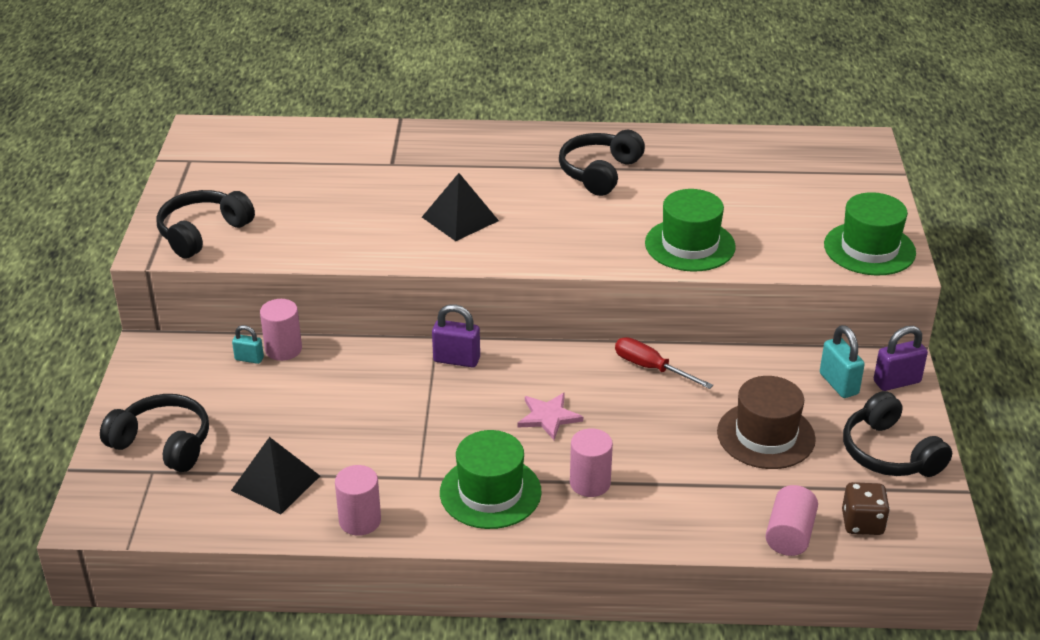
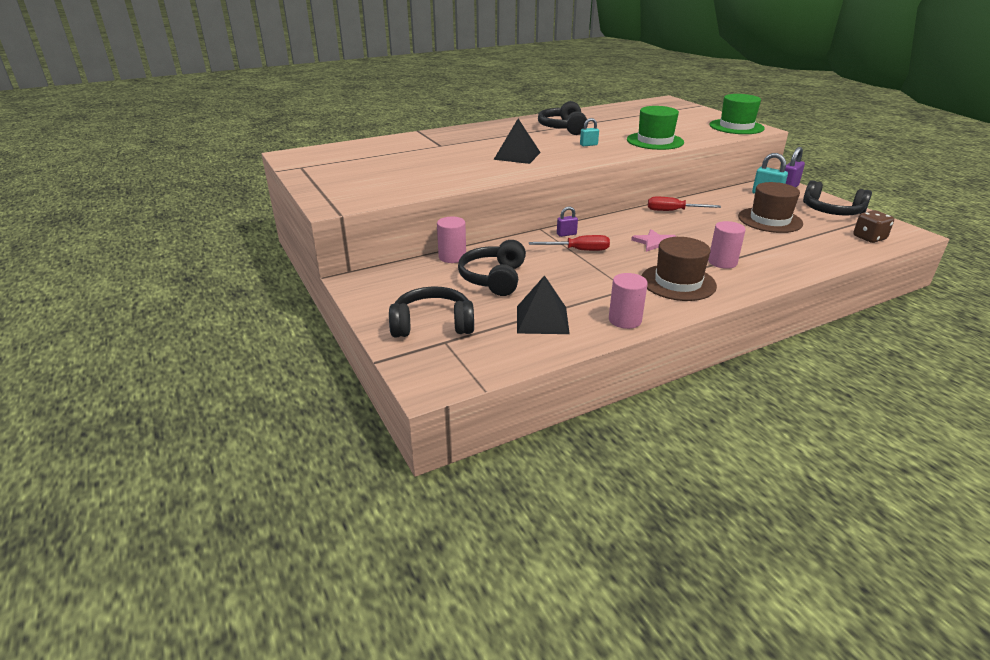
camera: 30 degrees left, 5 degrees down
(202, 233) = (358, 192): black headphones -> black headphones (494, 278)
(249, 359) = (435, 267): turquoise padlock -> turquoise padlock (588, 145)
(438, 393) = (578, 250): none -> red screwdriver
(456, 360) = (566, 234): purple padlock -> purple padlock, size x0.61
(490, 492) = (678, 282): green hat -> brown hat
(789, 535) = (849, 252): pink cylinder -> none

